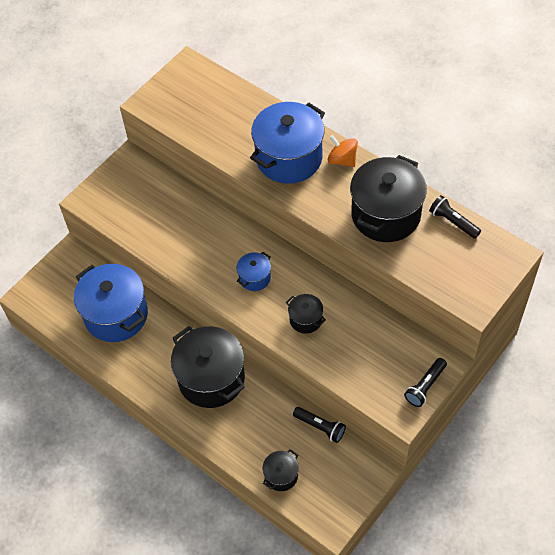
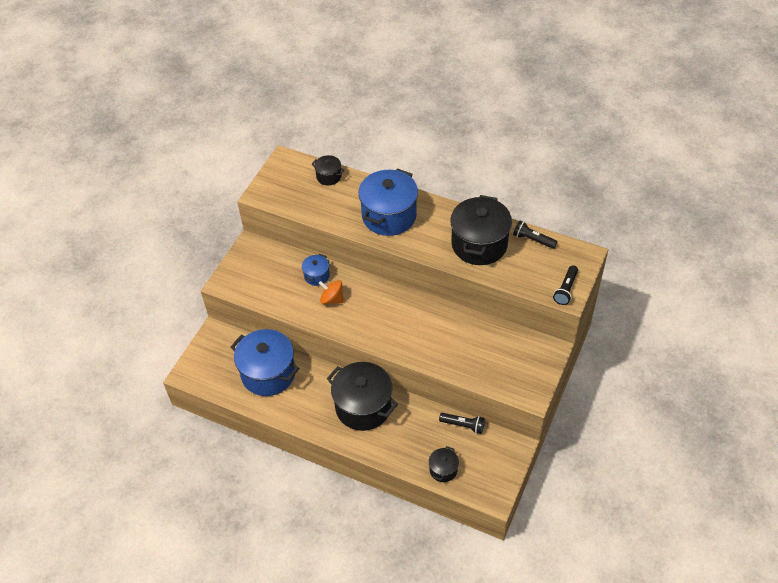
camera: 15 degrees left, 5 degrees down
(254, 278) = (382, 317): blue pot -> blue pot (316, 276)
(306, 319) = (433, 340): black pot -> black pot (329, 176)
(342, 160) = (432, 209): orange spinning top -> orange spinning top (332, 299)
(425, 386) = (543, 371): black flashlight -> black flashlight (565, 289)

